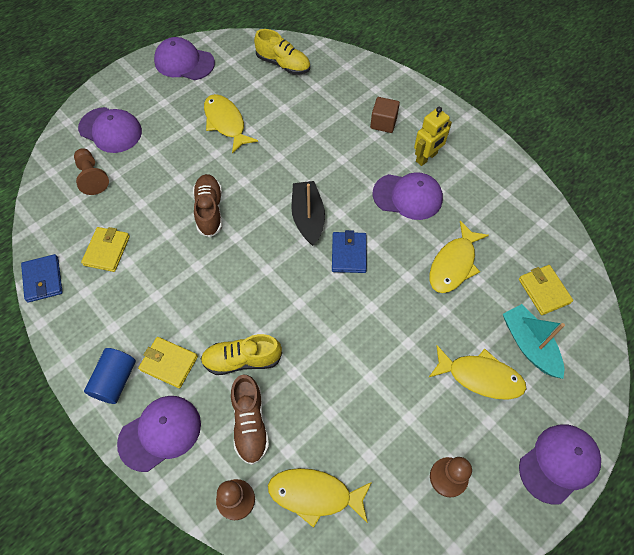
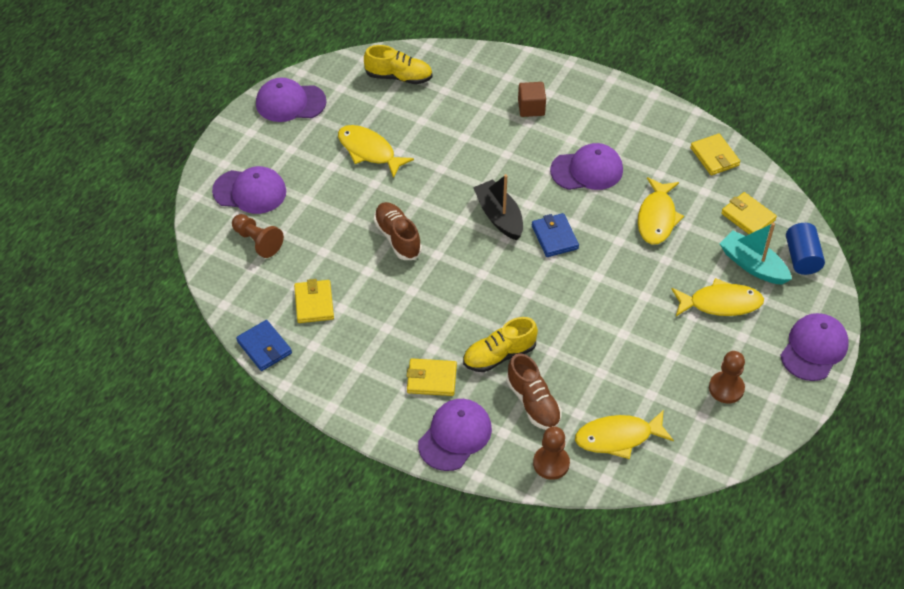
camera: 20 degrees left, 10 degrees down
(115, 380) = (388, 408): blue cylinder -> blue cylinder (802, 258)
(426, 158) = (589, 129): yellow robot -> none
(534, 218) = (714, 156): none -> yellow wallet

